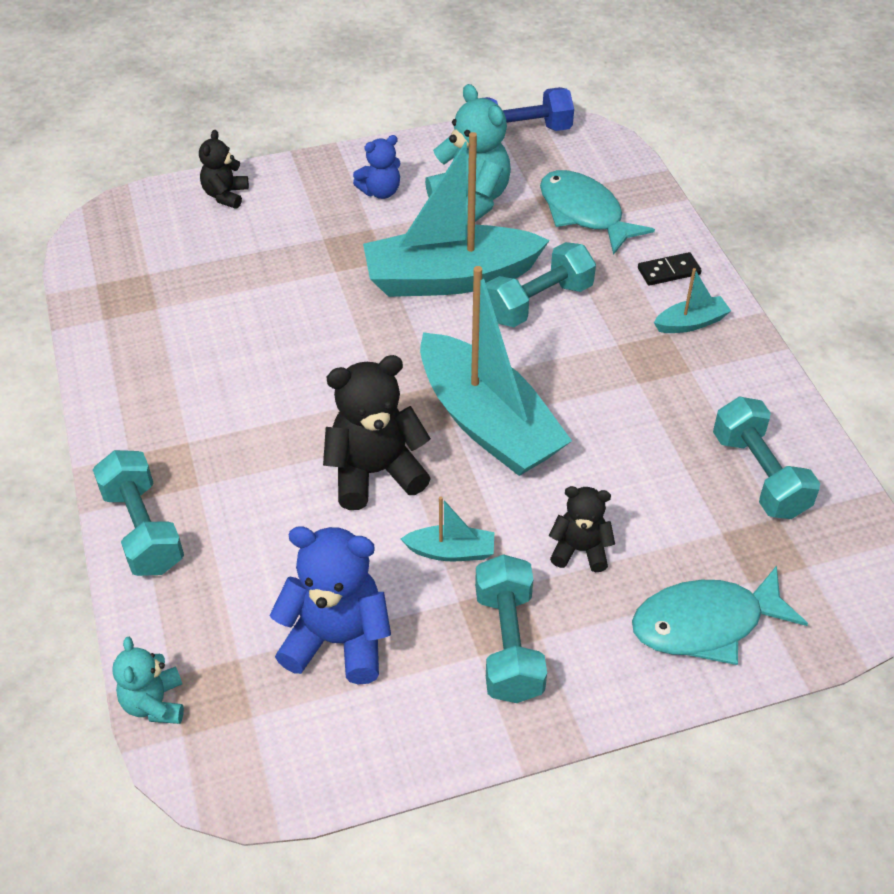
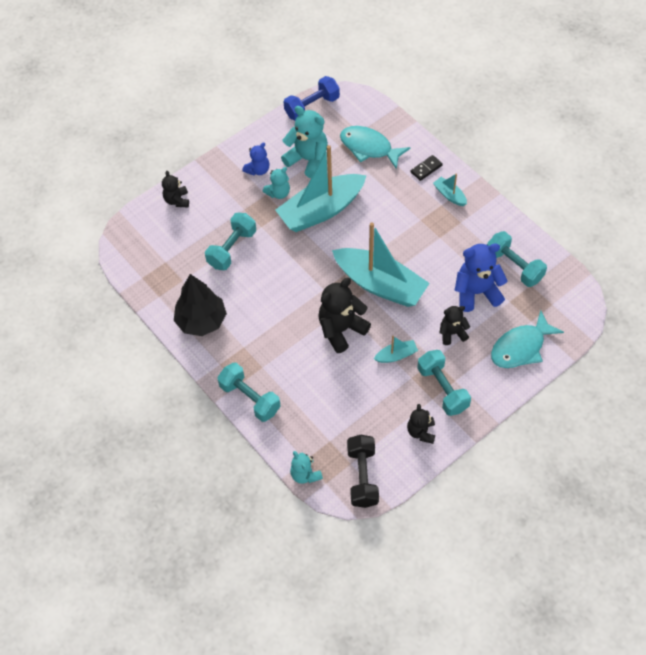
camera: 20 degrees left, 10 degrees up
(145, 377) = (201, 321): none -> black tree
(259, 751) = (362, 476): none -> black dumbbell
(337, 640) = (368, 416): blue teddy bear -> blue teddy bear (476, 292)
(393, 232) = (278, 193): none -> turquoise teddy bear
(422, 710) = (421, 432): none -> black teddy bear
(538, 303) = (372, 209): turquoise dumbbell -> turquoise dumbbell (232, 249)
(691, 323) = (449, 195): turquoise boat -> turquoise boat turned 90 degrees counterclockwise

